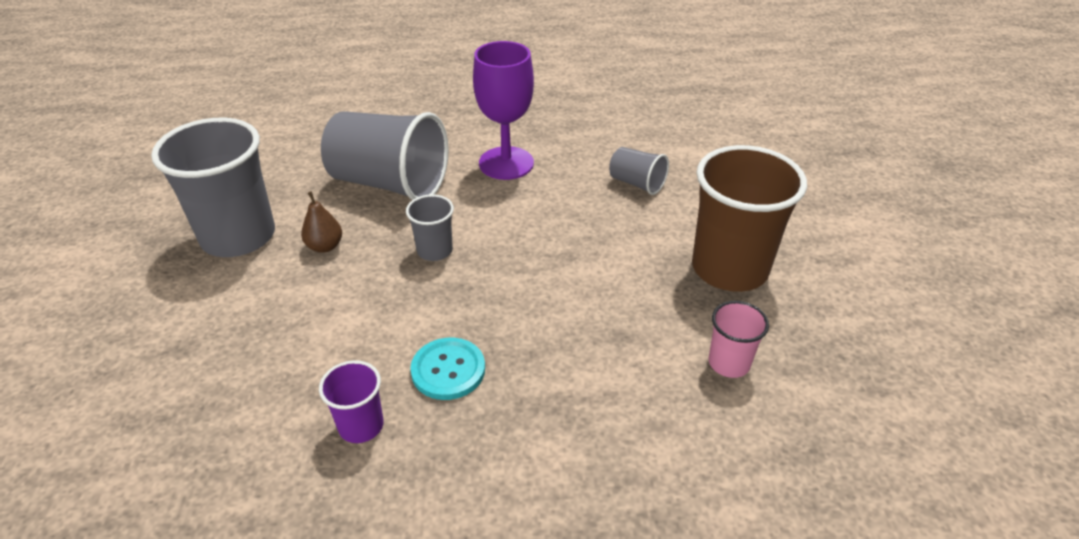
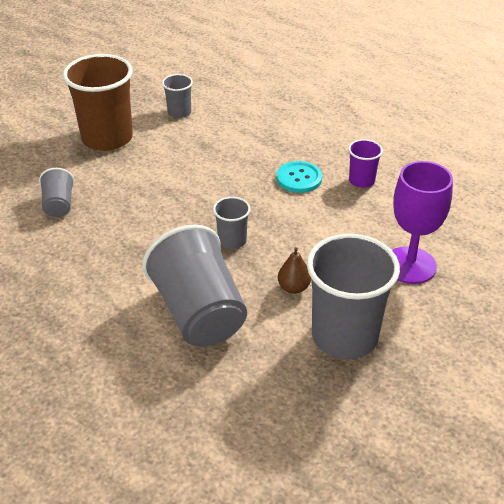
camera: 135 degrees left, 0 degrees up
(506, 163) = (103, 274): purple goblet -> purple goblet (410, 265)
(729, 363) = (179, 112): pink cup -> grey cup

